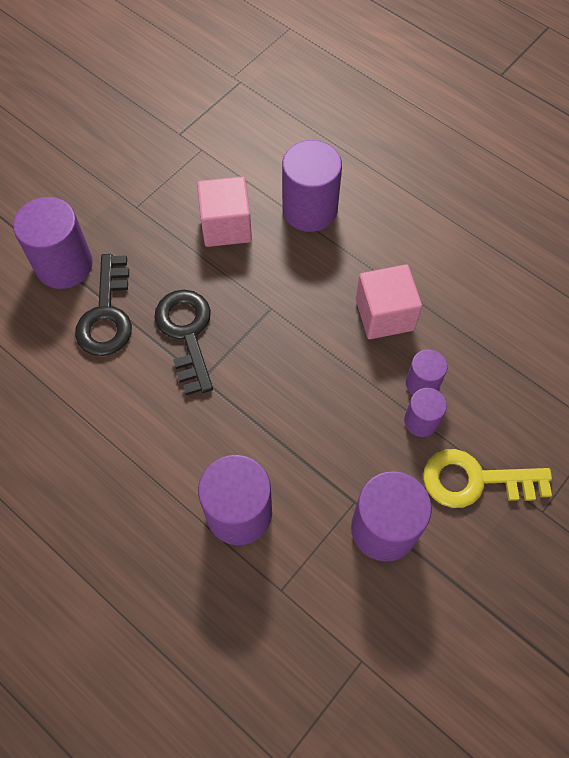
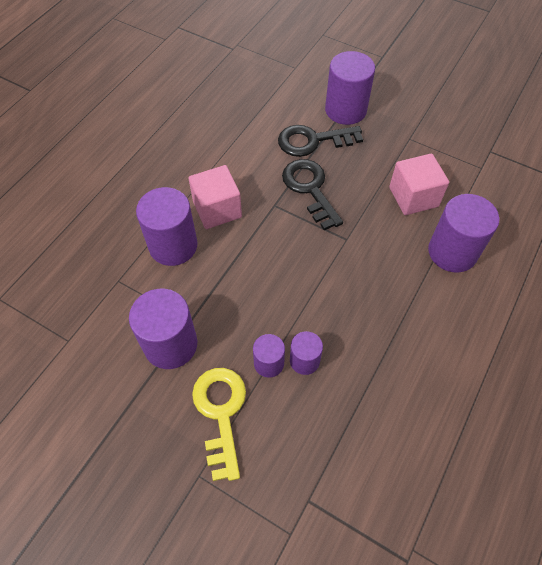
camera: 80 degrees right, 5 degrees down
(186, 333) = (309, 189): black key -> black key turned 90 degrees counterclockwise
(384, 314) = (365, 323): pink cube -> pink cube (217, 209)

